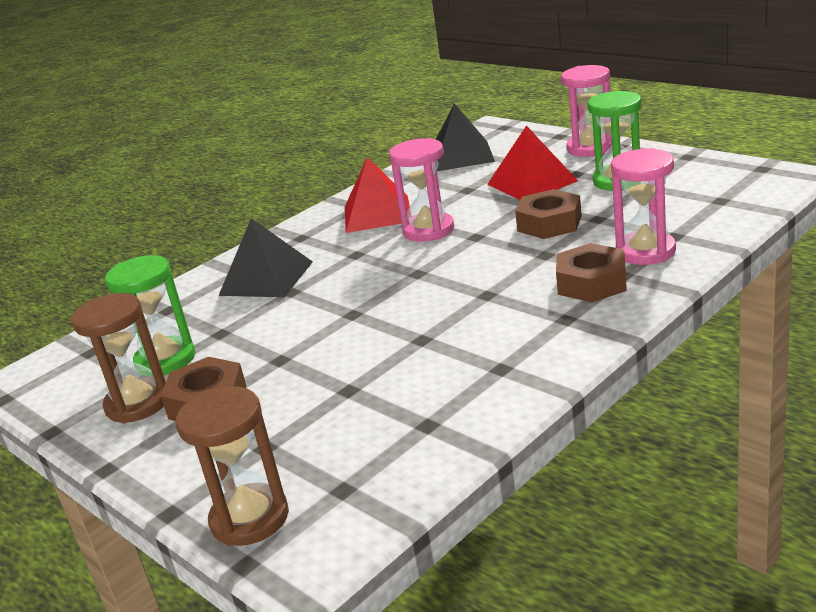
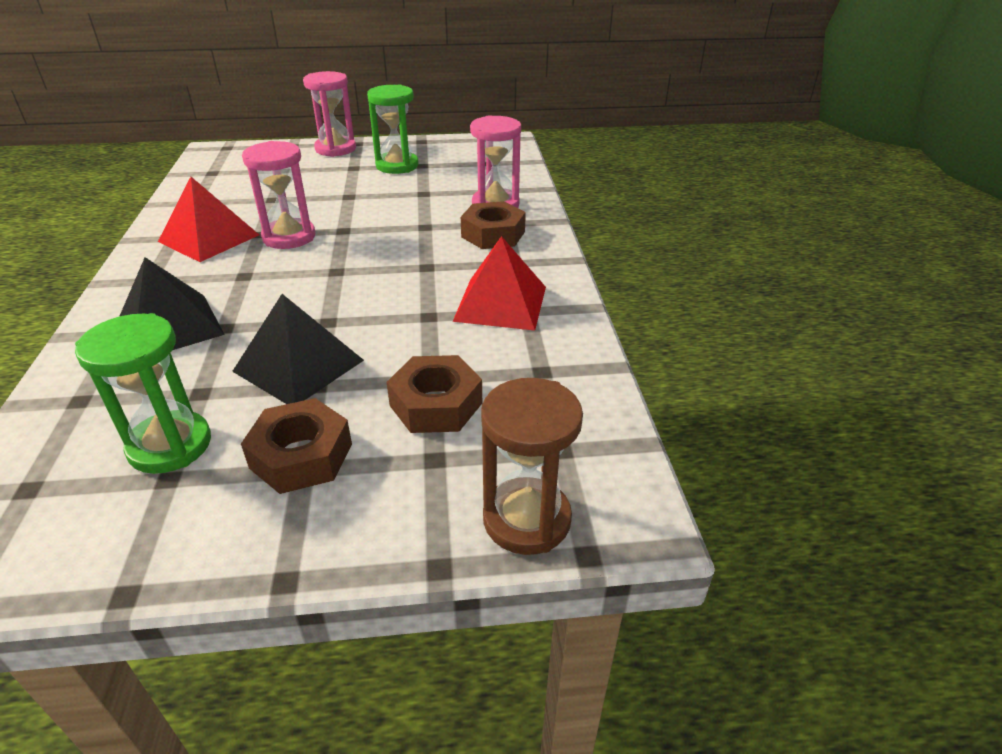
camera: 55 degrees left, 10 degrees up
(138, 403) = (210, 501): brown hourglass -> none
(461, 156) = (220, 175): black pyramid -> black pyramid (298, 365)
(531, 182) = (326, 181): red pyramid -> red pyramid (500, 303)
(549, 223) = (391, 205): brown nut -> brown nut (436, 404)

